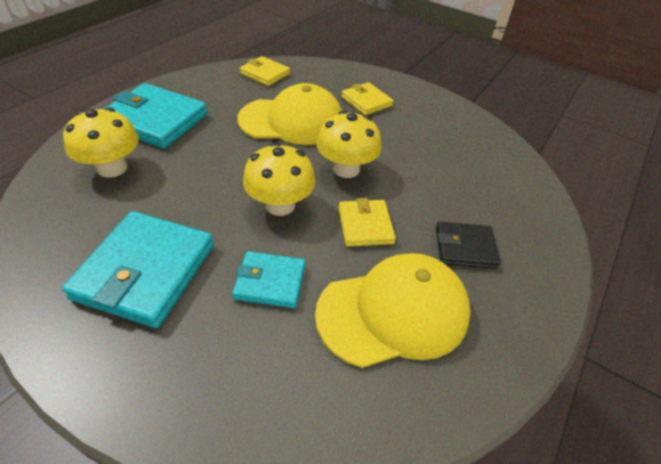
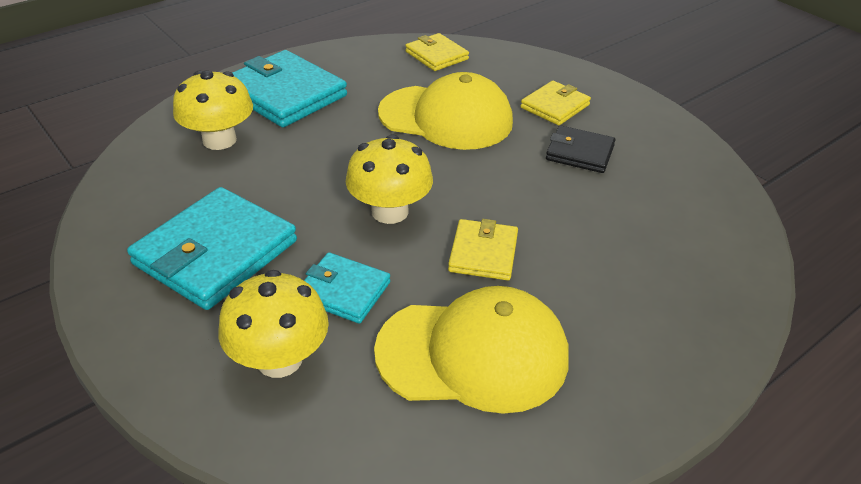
camera: 20 degrees right, 5 degrees down
(346, 169) = (489, 184): yellow mushroom -> yellow mushroom (279, 359)
(366, 101) = (555, 106): yellow wallet -> yellow wallet turned 60 degrees clockwise
(465, 247) = (601, 303): black wallet -> black wallet (579, 153)

